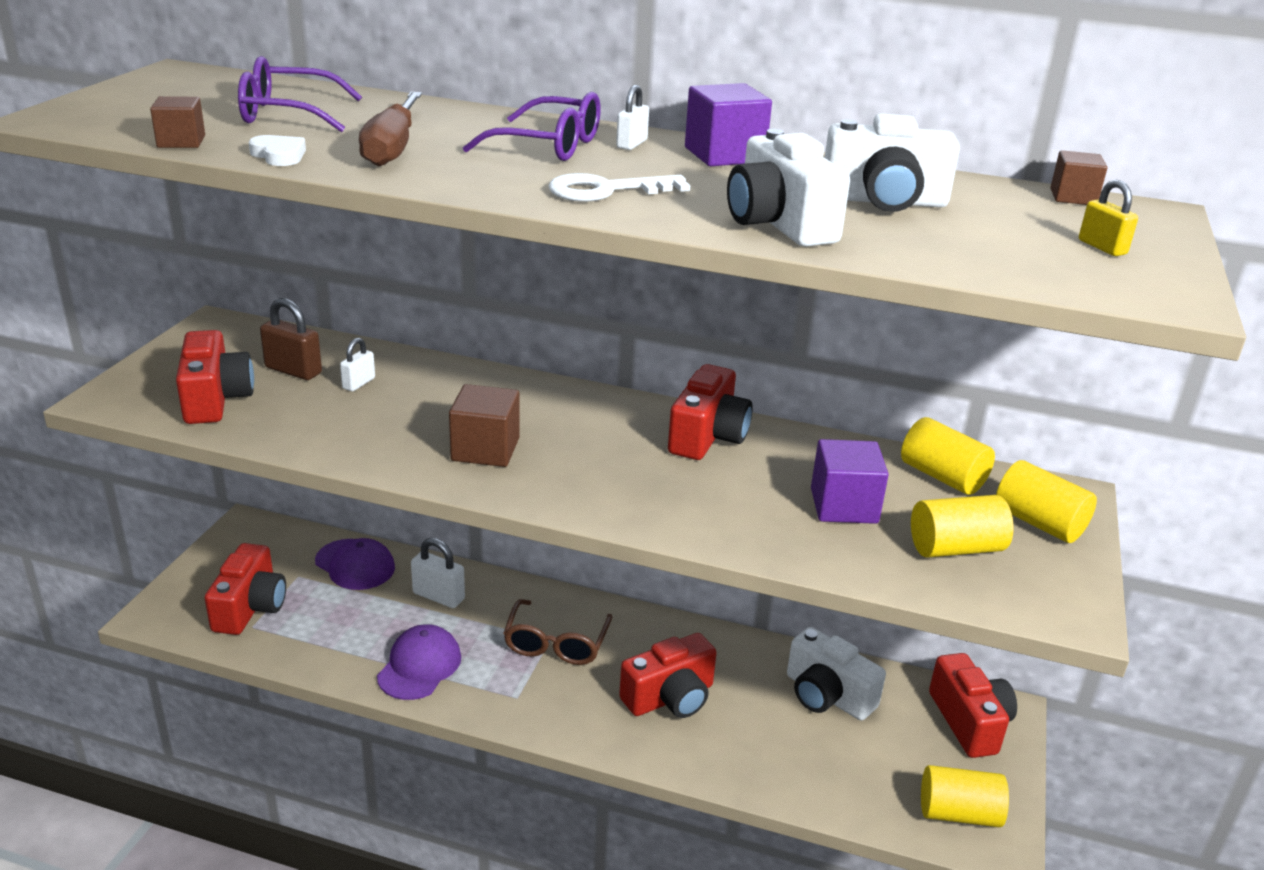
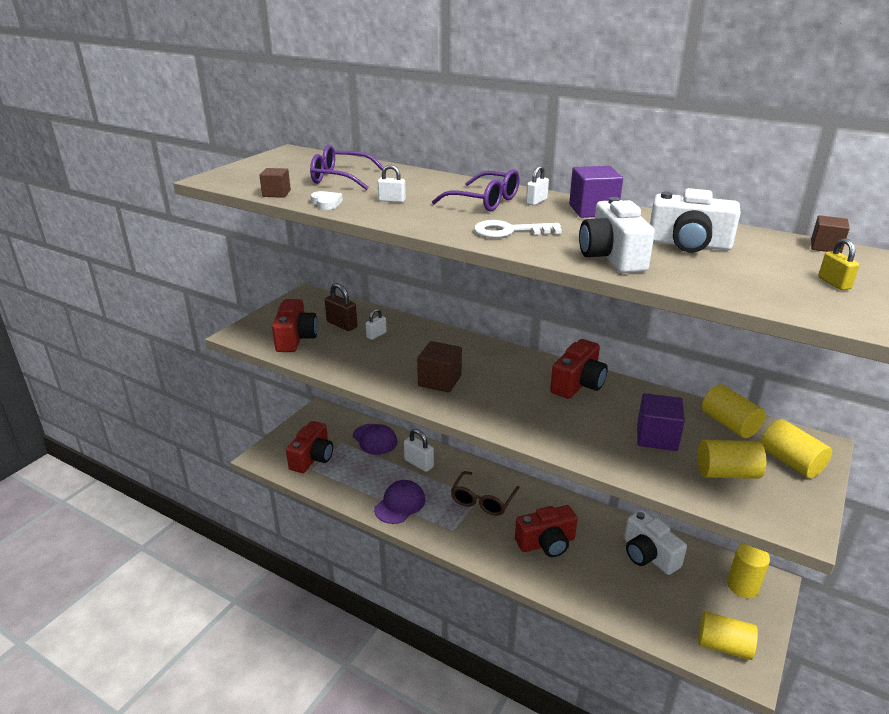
camera: 15 degrees right, 0 degrees up
(392, 148) = (392, 200): brown screwdriver -> white padlock
(969, 722) = (743, 586): red camera -> yellow cylinder

